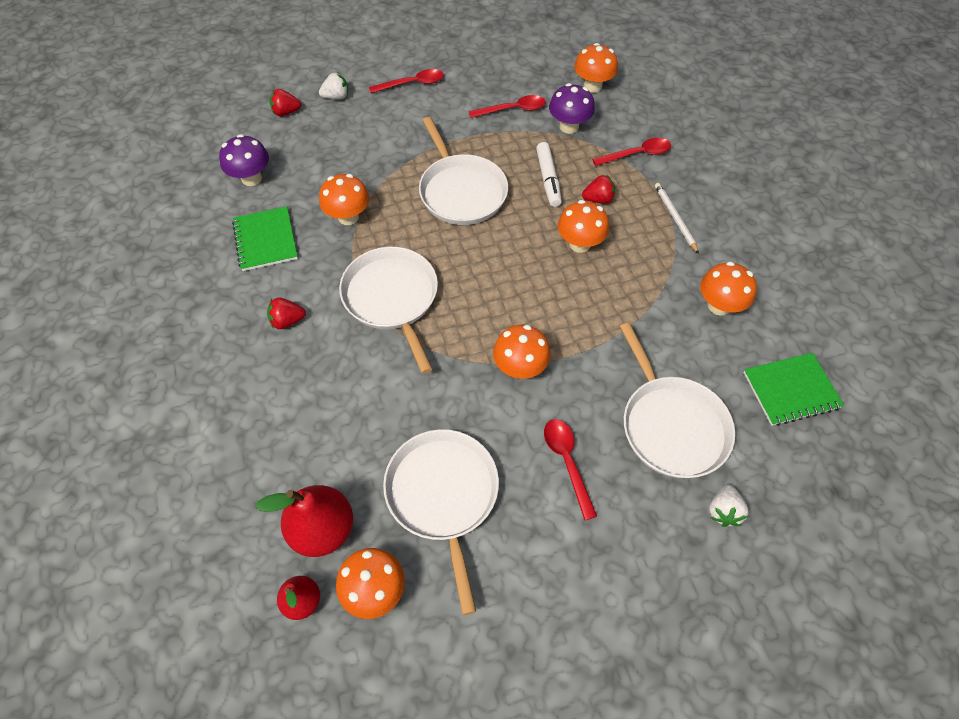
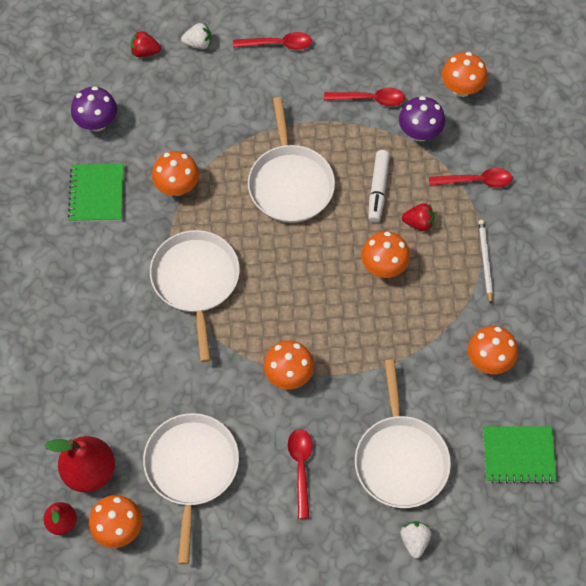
camera: 15 degrees right, 5 degrees up
(287, 321) = (99, 281): red strawberry -> none
(723, 511) = (414, 541): white strawberry -> white strawberry turned 150 degrees clockwise

